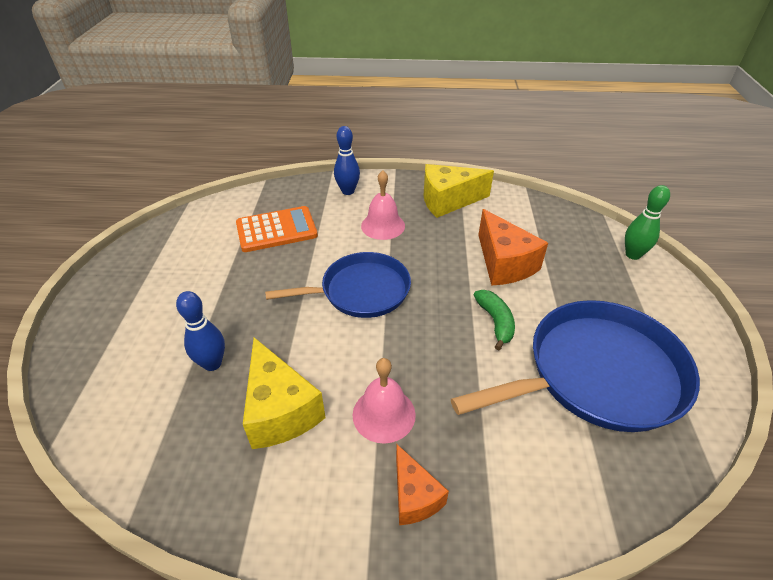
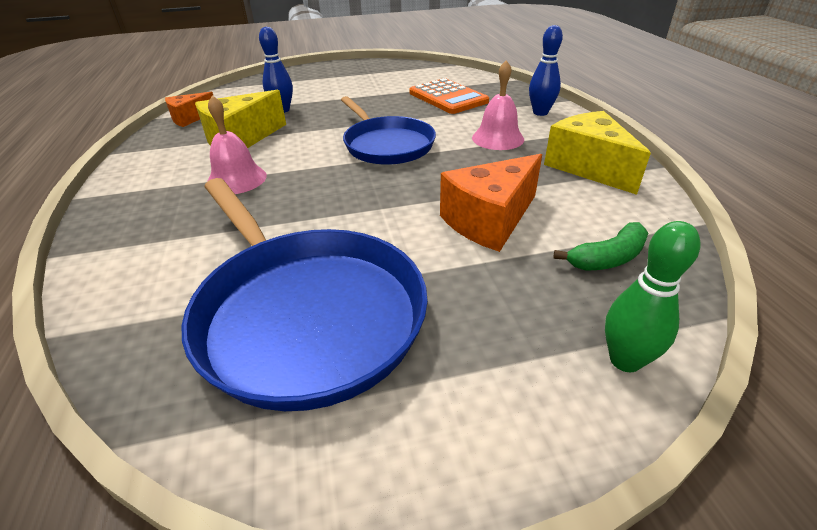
camera: 75 degrees right, 5 degrees down
(414, 496) = (151, 205): orange cheese -> orange cheese (190, 118)
(495, 322) = (375, 224): green banana -> green banana (607, 258)

